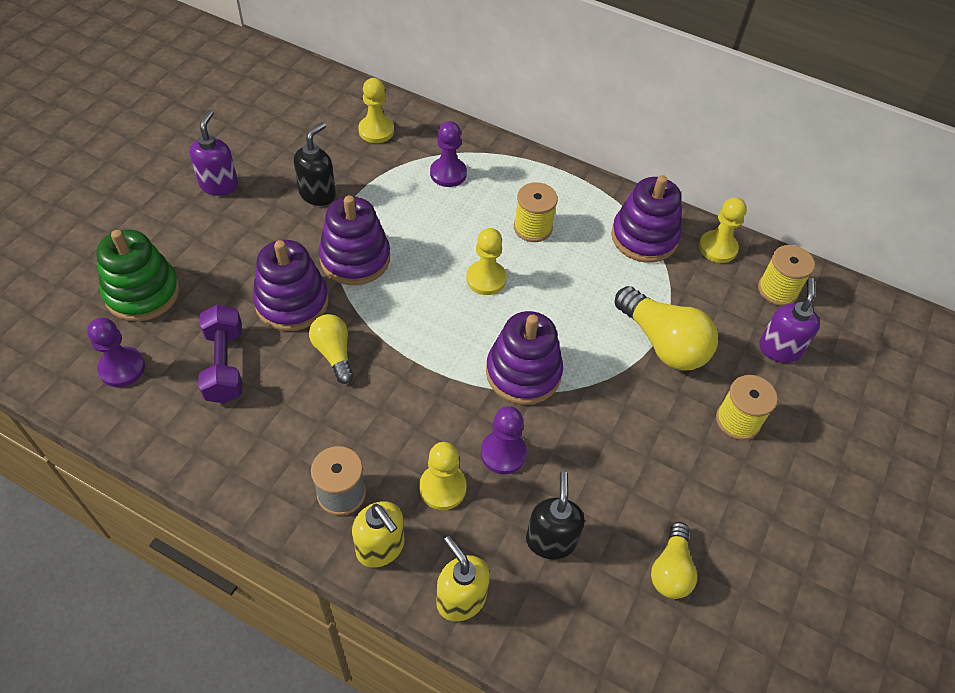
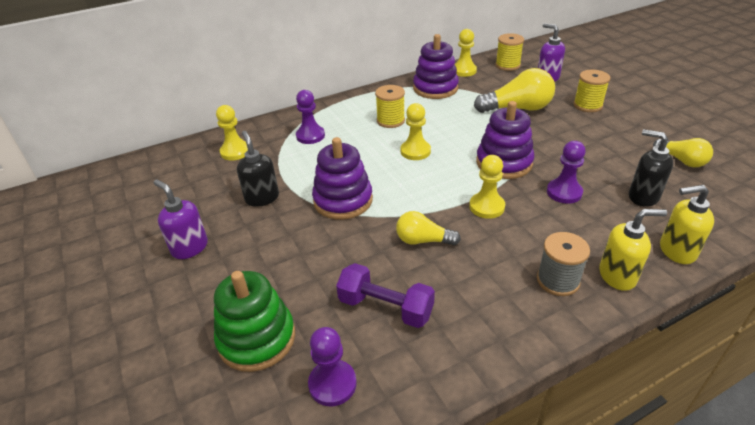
camera: 50 degrees left, 15 degrees down
(292, 302) = (354, 246): purple stacking toy -> none
(442, 488) = (579, 228): yellow pawn -> yellow pawn (487, 207)

